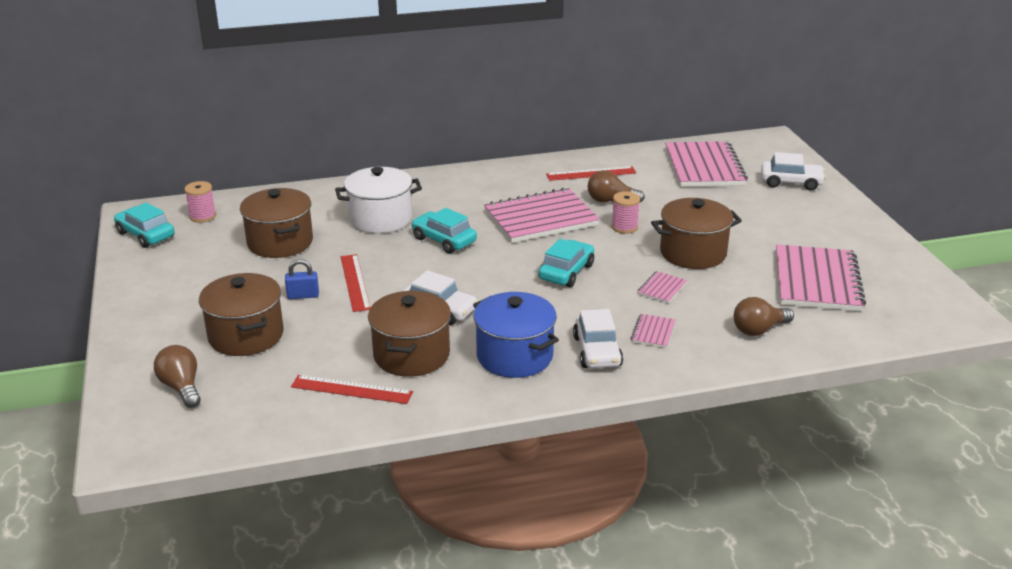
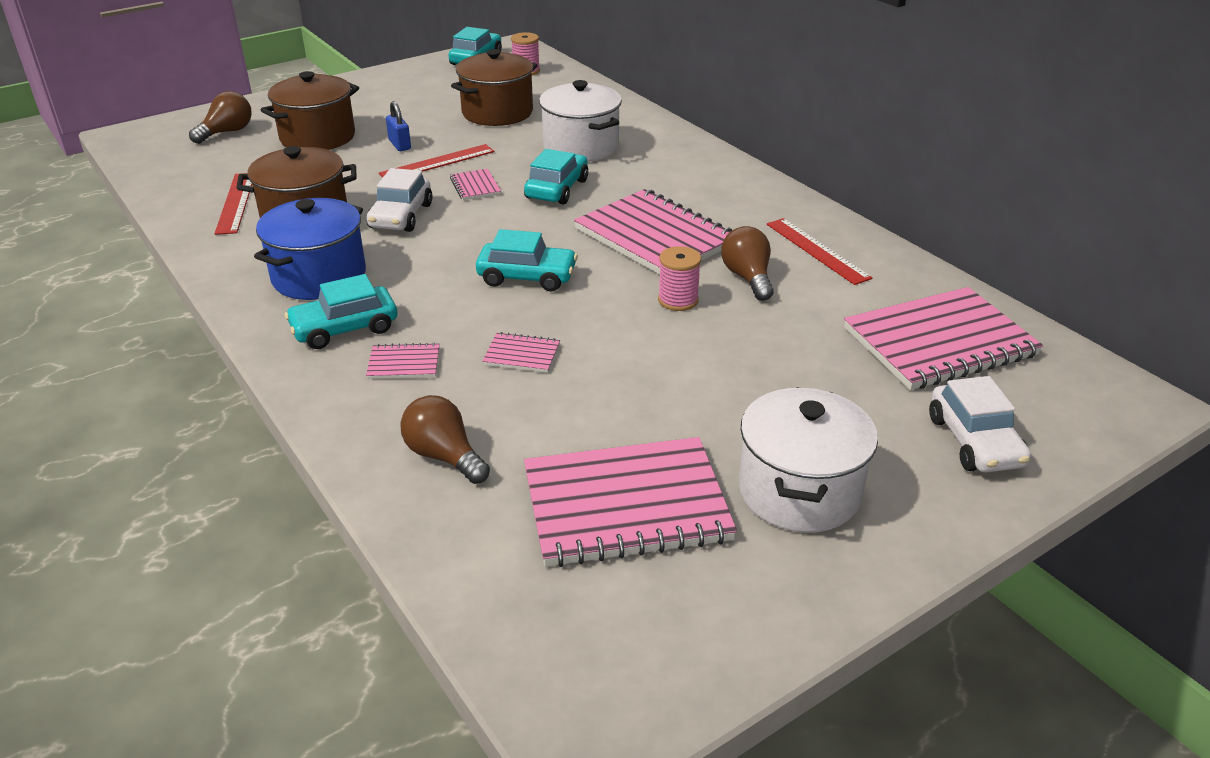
camera: 70 degrees right, 5 degrees up
(413, 272) = (475, 186): none -> pink notebook
(597, 351) = (344, 328): white car -> turquoise car
(693, 253) = (640, 368): brown pot -> none
(817, 233) = (799, 491): none -> white pot

